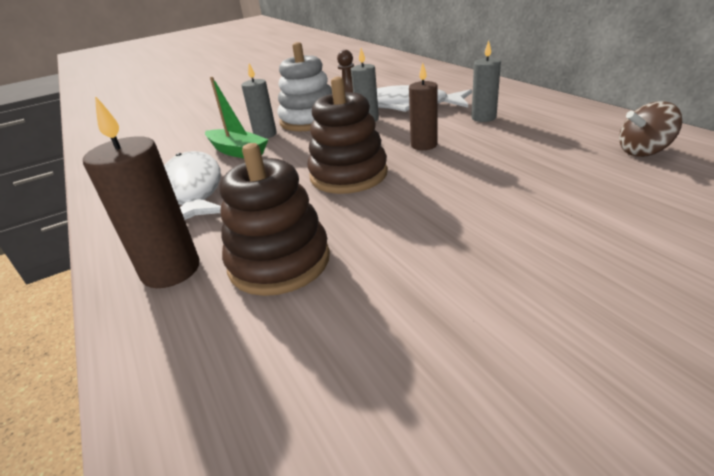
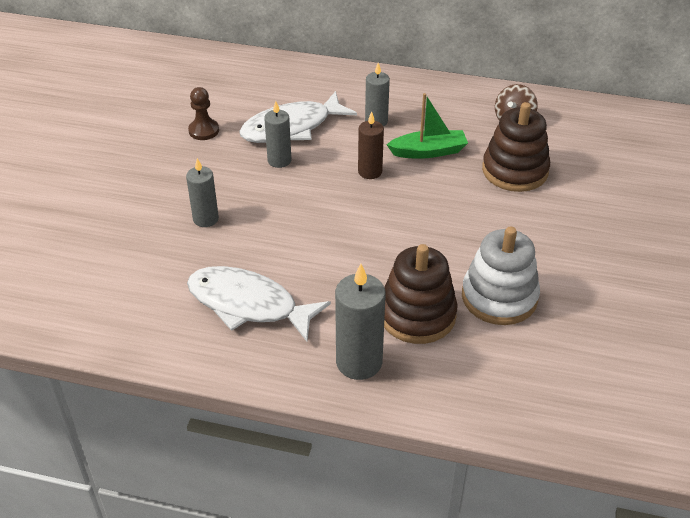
camera: 50 degrees left, 10 degrees up
(171, 270) = (359, 362): brown candle -> grey candle
(237, 151) = (214, 249): green boat -> green boat (428, 151)
(309, 120) = (220, 182): white stacking toy -> white stacking toy (499, 297)
(348, 175) = (356, 227): brown stacking toy -> brown stacking toy (515, 171)

